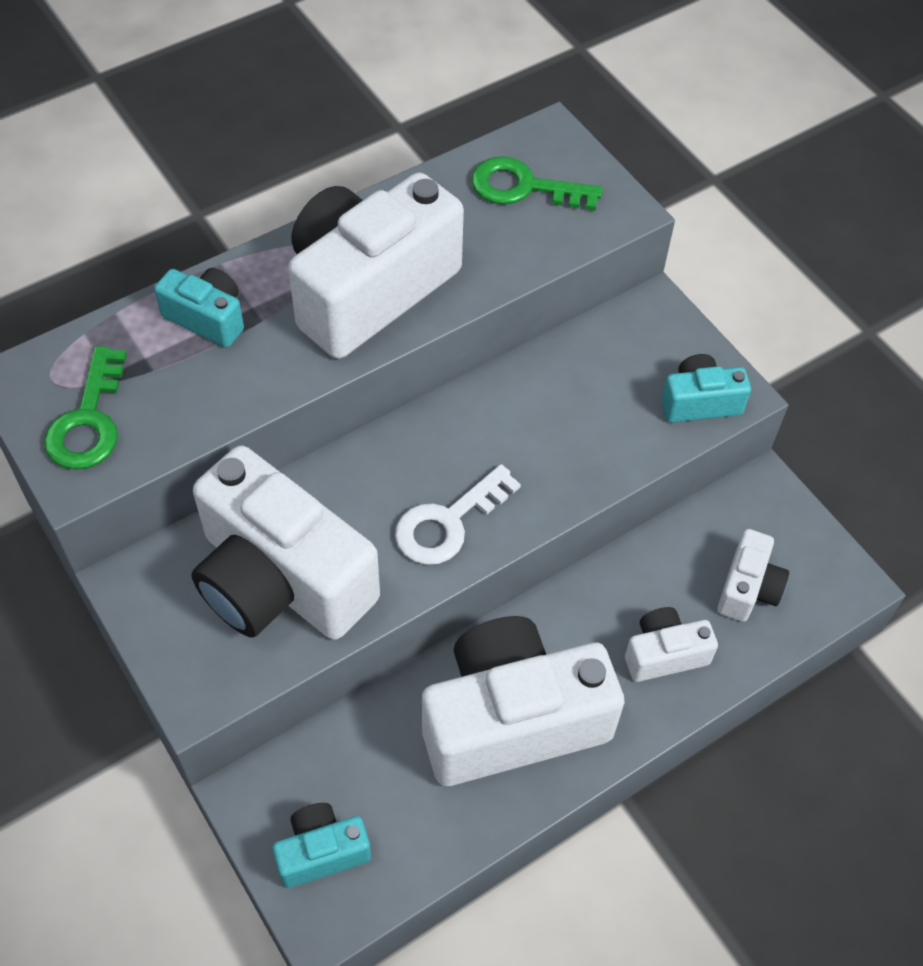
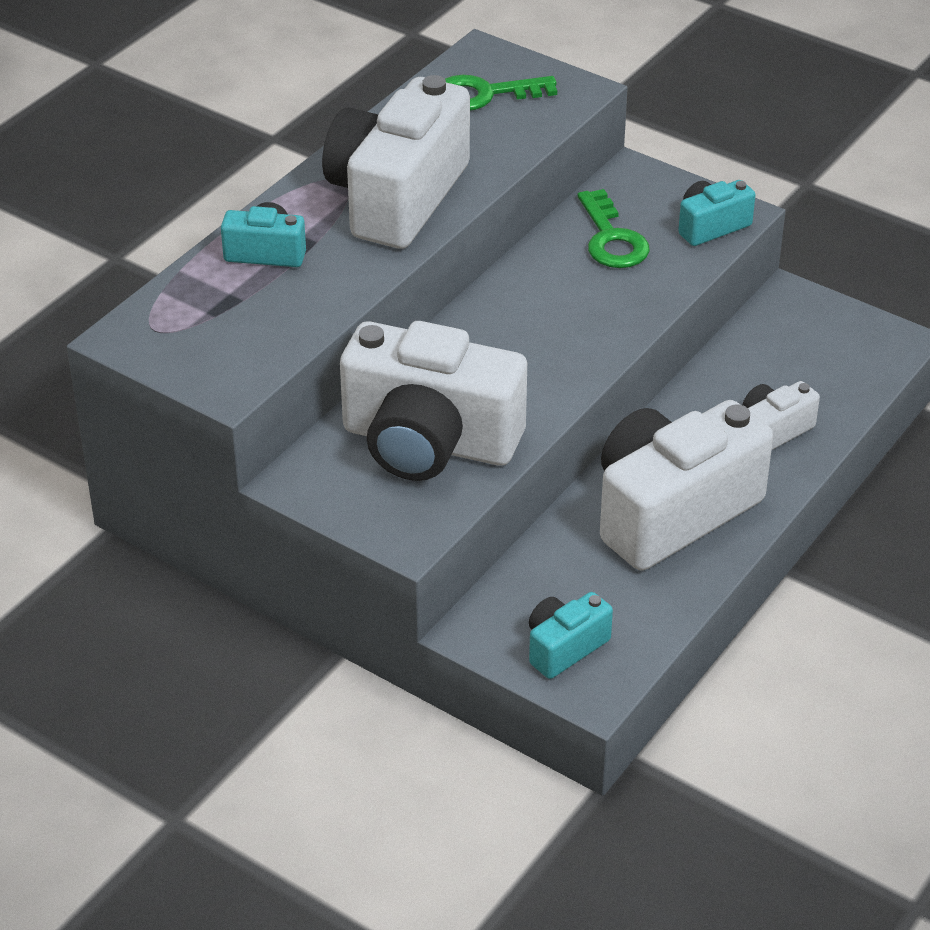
camera: 20 degrees left, 15 degrees down
(89, 421) = (211, 348): green key -> green key (612, 239)
(448, 523) = (549, 364): white key -> none
(748, 588) = (816, 367): white camera -> none

